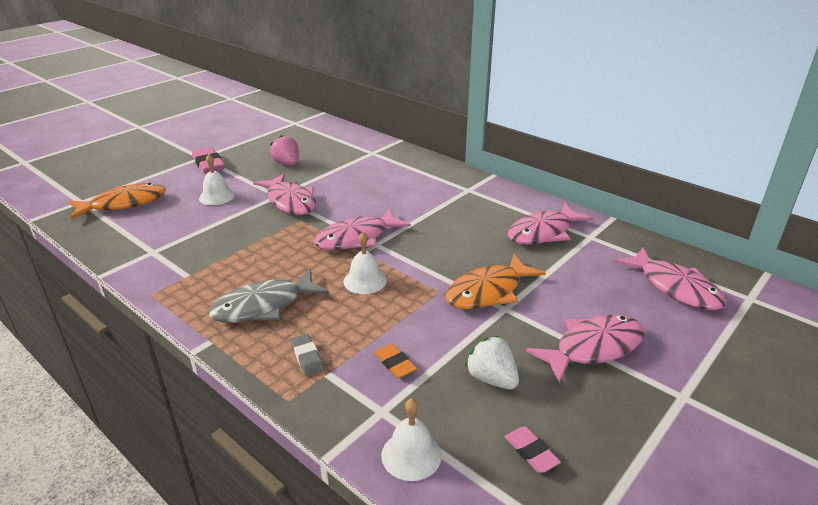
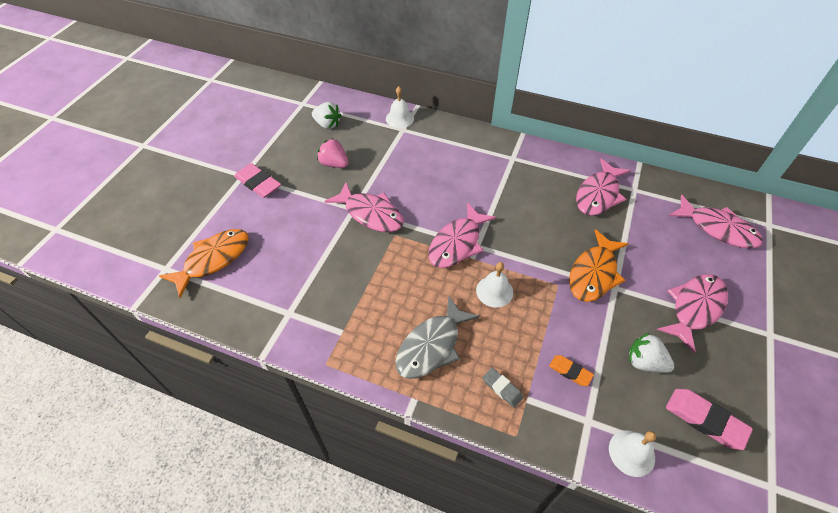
camera: 20 degrees left, 20 degrees up
(217, 196) = (298, 225): white bell -> white bell (399, 118)
(304, 139) = (327, 124): none -> white strawberry
(531, 452) = (705, 420): pink eraser -> pink eraser, size x1.69

